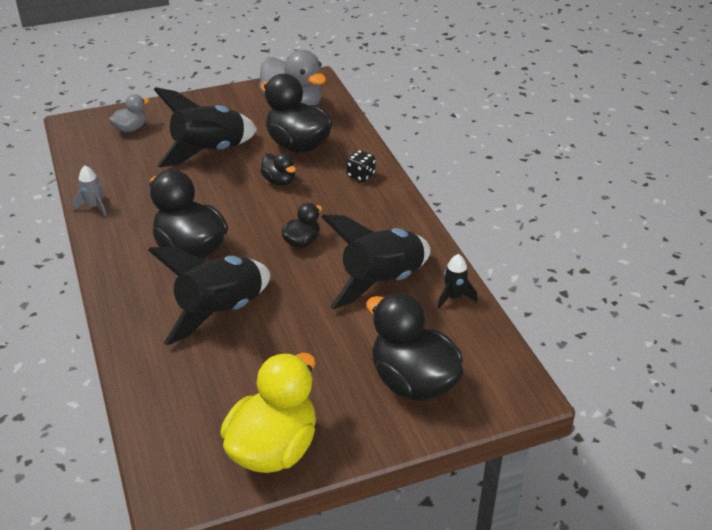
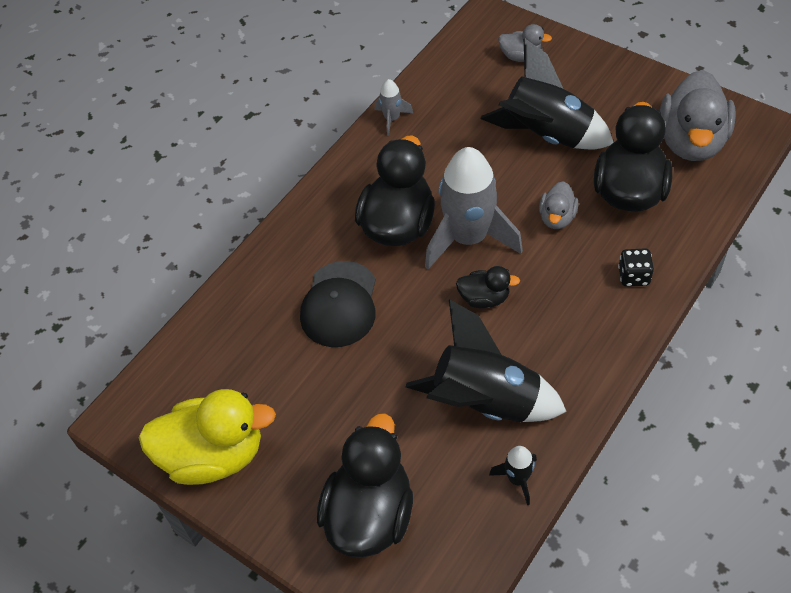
camera: 60 degrees right, 15 degrees up
(221, 312) = (339, 304): black rocket -> black cap
(245, 224) = (468, 238): none -> grey rocket
(279, 181) = (557, 218): black duck -> grey duck

